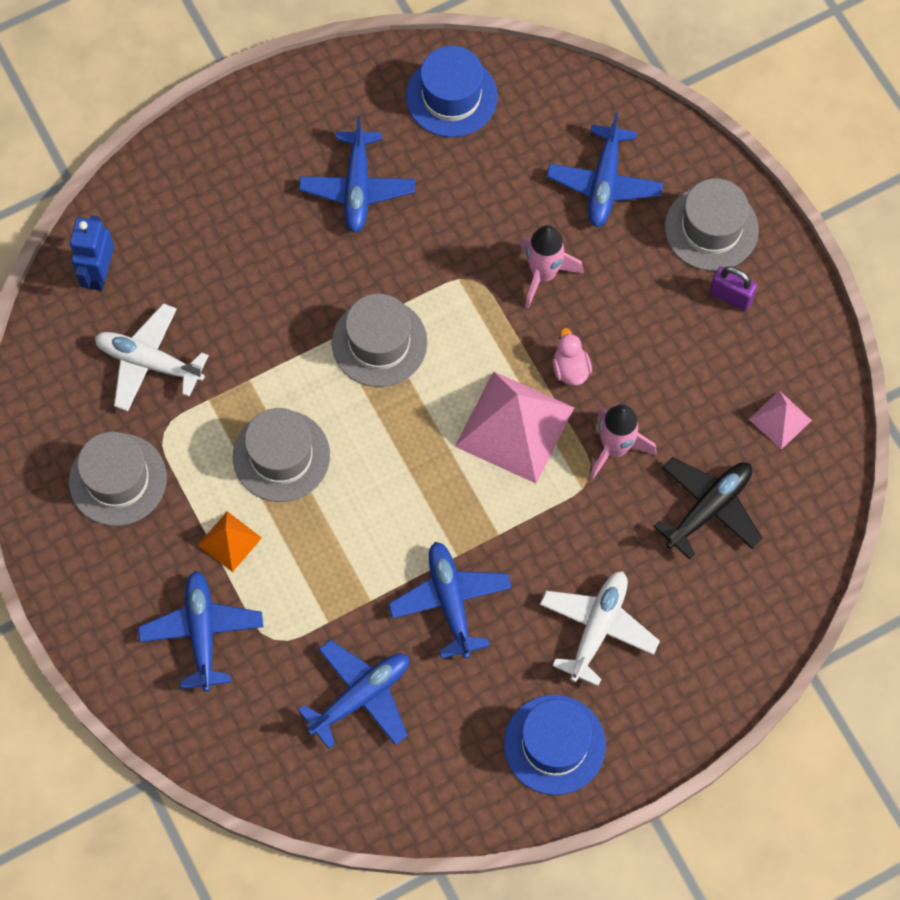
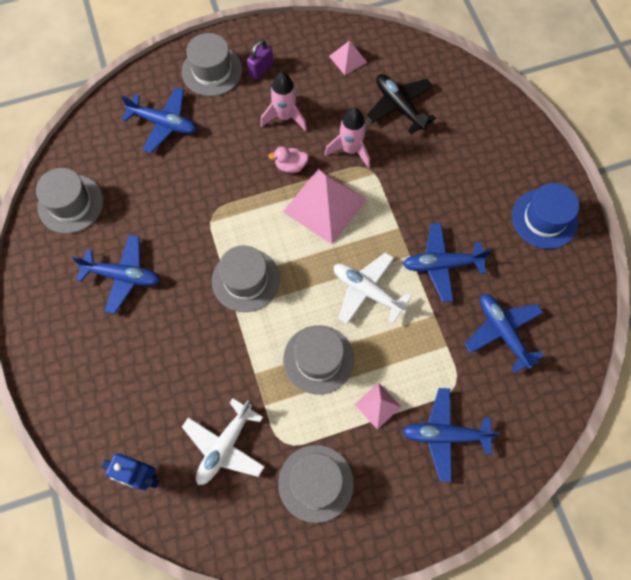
camera: 80 degrees left, 0 degrees up
(229, 541) = (378, 405): orange pyramid -> pink pyramid
(451, 96) = (70, 204): blue hat -> grey hat
(543, 274) = (219, 170): pink rocket -> pink rocket (285, 117)
(597, 628) = (470, 181): white plane -> white plane (367, 291)

